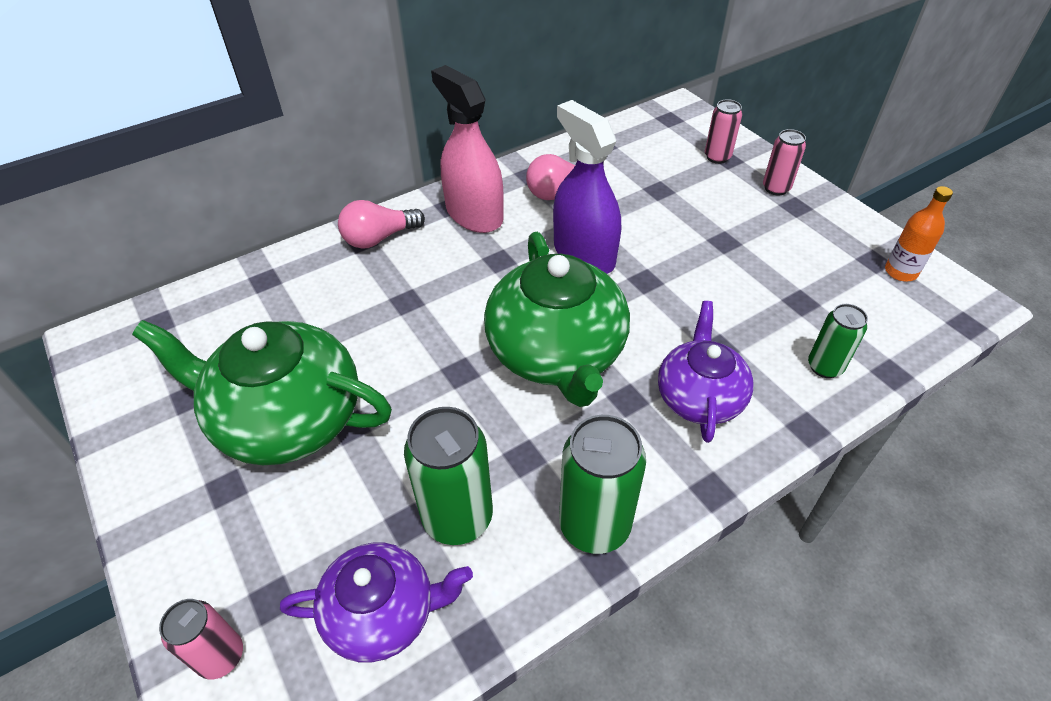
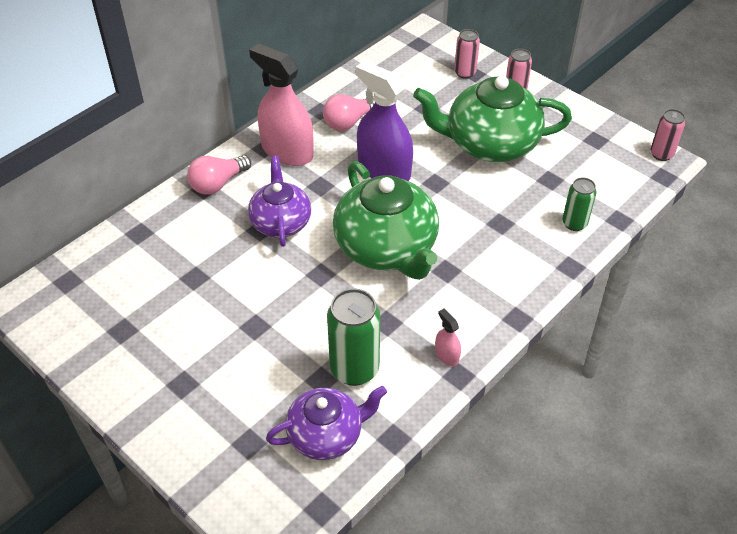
camera: 15 degrees left, 0 degrees up
(221, 656) = (230, 482): pink can -> pink can (661, 154)
(287, 419) = (206, 330): green teapot -> green teapot (490, 144)
(594, 525) = (447, 355): green can -> pink spray bottle
(699, 397) = (494, 260): purple teapot -> purple teapot (281, 222)
(900, 272) = (615, 145): orange bottle -> none

